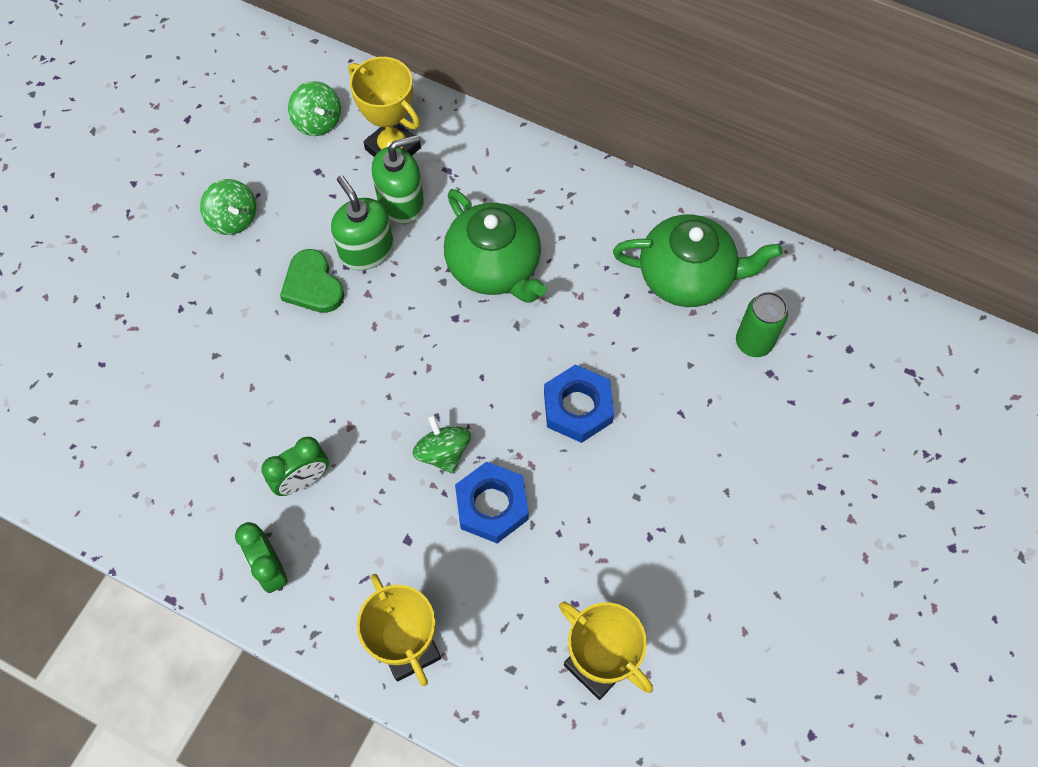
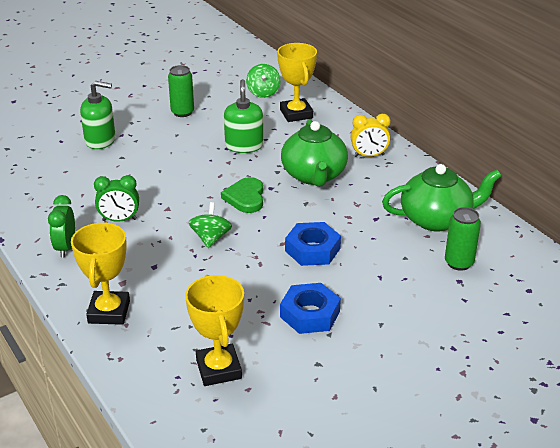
camera: 30 degrees right, 30 degrees down
(233, 219) = (182, 112): green spinning top -> green can
(313, 285) = (201, 149): green heart -> green heart (245, 198)
(401, 202) = (282, 134): green soap dispenser -> green soap dispenser (100, 140)
(492, 505) = (219, 271): blue nut -> blue nut (310, 314)
(539, 193) = (369, 156): none -> yellow clock
(687, 276) = (436, 219): green teapot -> green teapot turned 45 degrees counterclockwise

